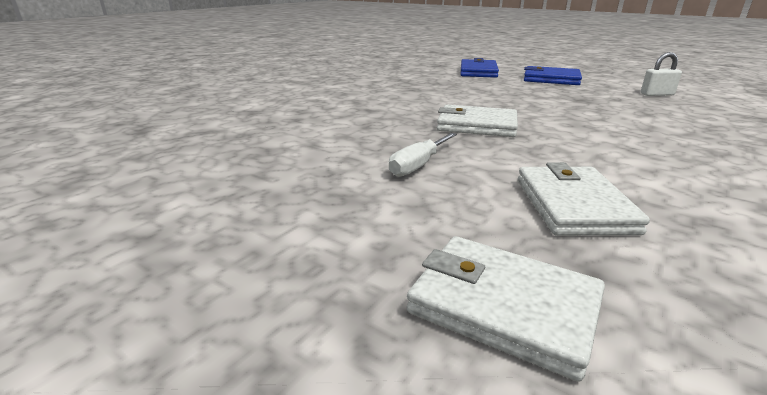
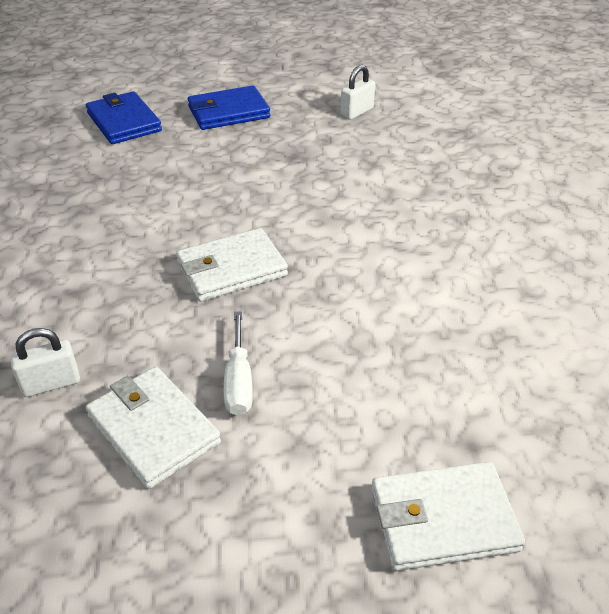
camera: 40 degrees left, 15 degrees up
(309, 132) = (51, 384): none -> white padlock
(573, 205) = (408, 368): white wallet -> white wallet (153, 429)

